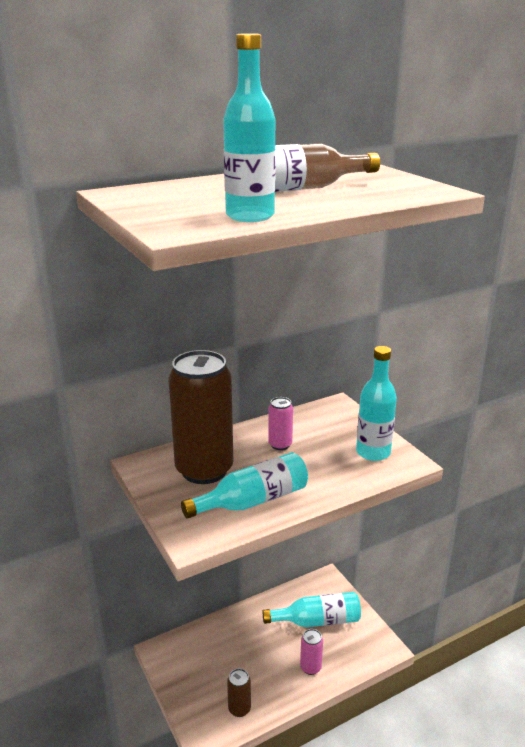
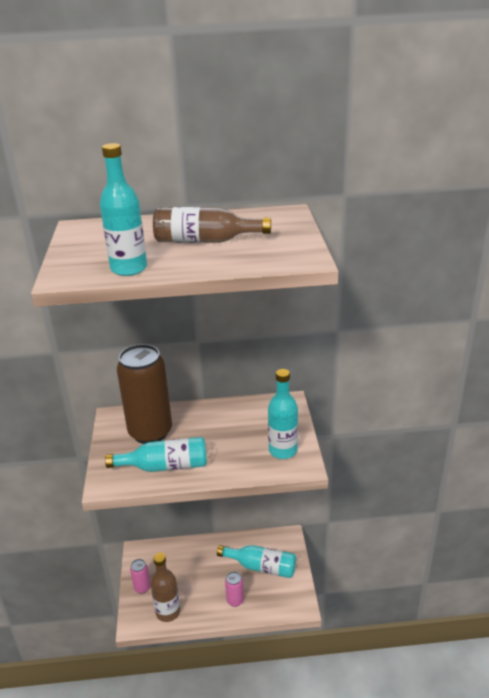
camera: 25 degrees right, 5 degrees up
(239, 709) = (168, 612): brown can -> brown bottle
(280, 445) = (218, 425): pink can -> pink can (142, 587)

